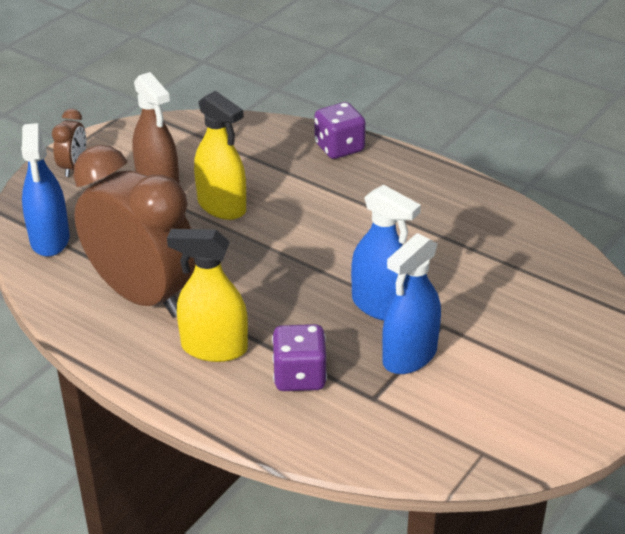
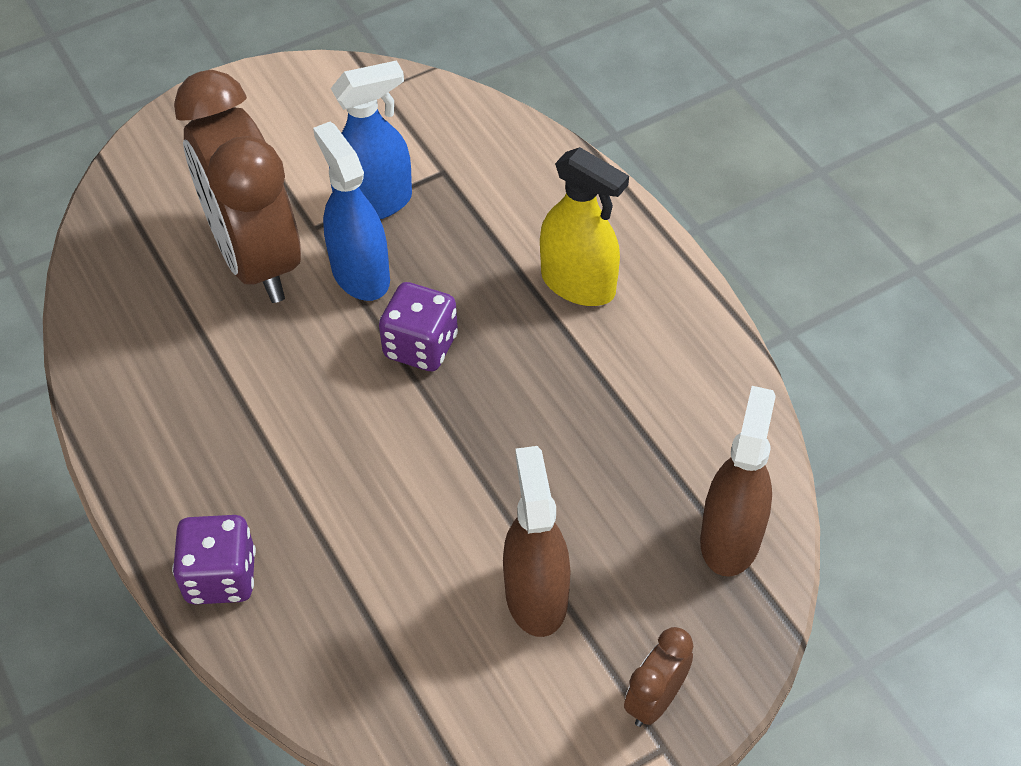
camera: 155 degrees left, 15 degrees up
(50, 239) = (730, 538): blue spray bottle -> brown spray bottle
(143, 295) = (633, 389): brown clock -> brown clock (256, 259)
(222, 206) = (462, 513): yellow spray bottle -> none
(299, 376) = (503, 218): purple dice -> purple dice (421, 346)

